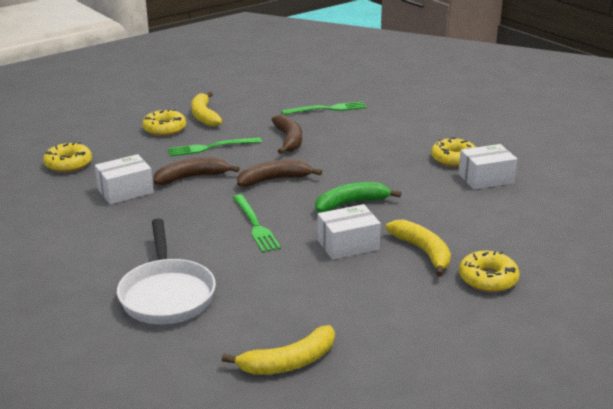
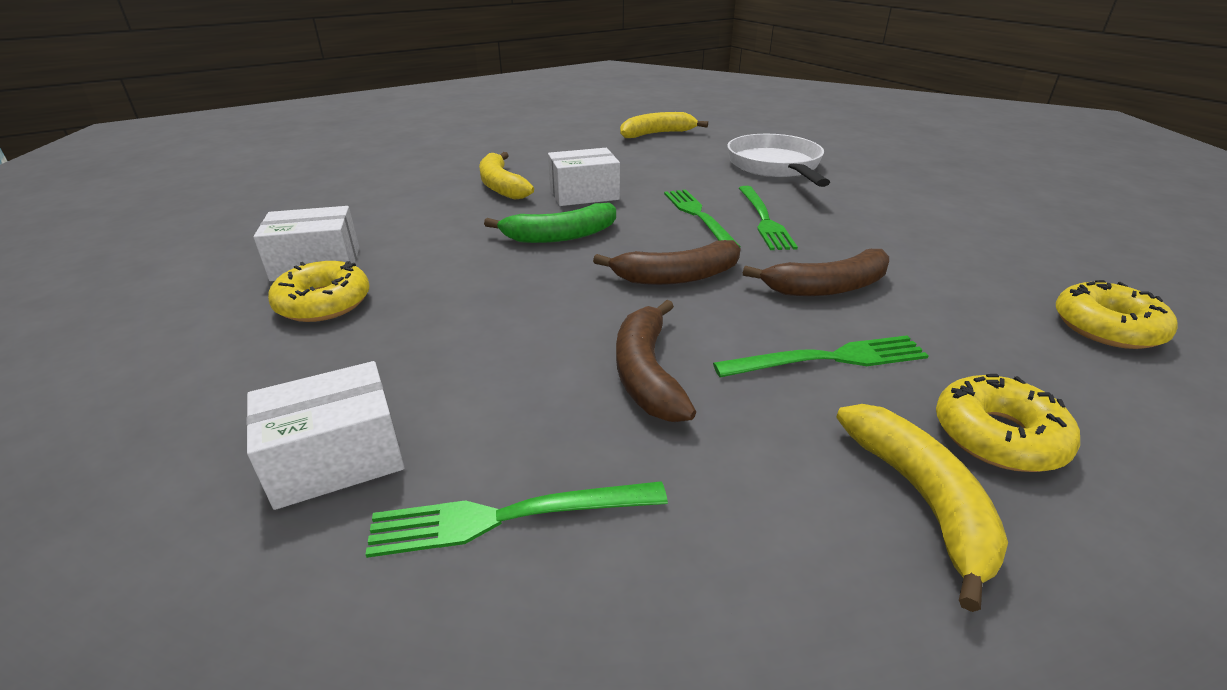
camera: 175 degrees left, 5 degrees up
(125, 191) = (925, 267): white box -> white box (336, 458)
(207, 224) = (764, 219): none -> green fork
(487, 279) = (455, 166): yellow donut -> none

